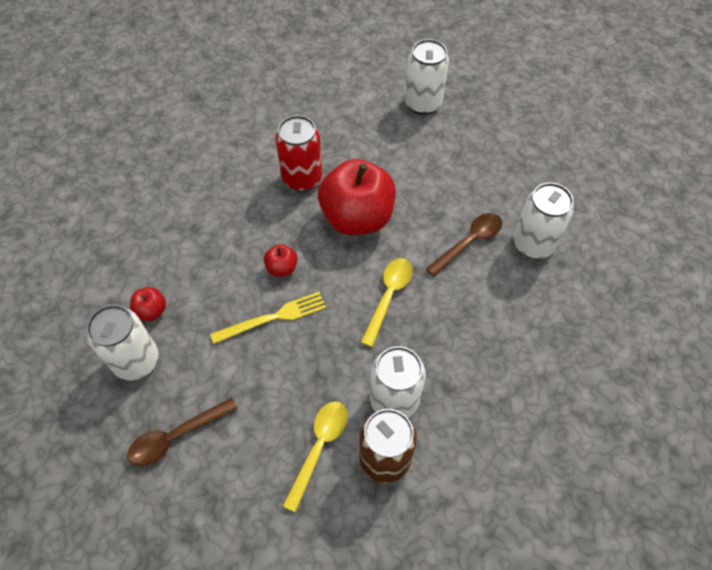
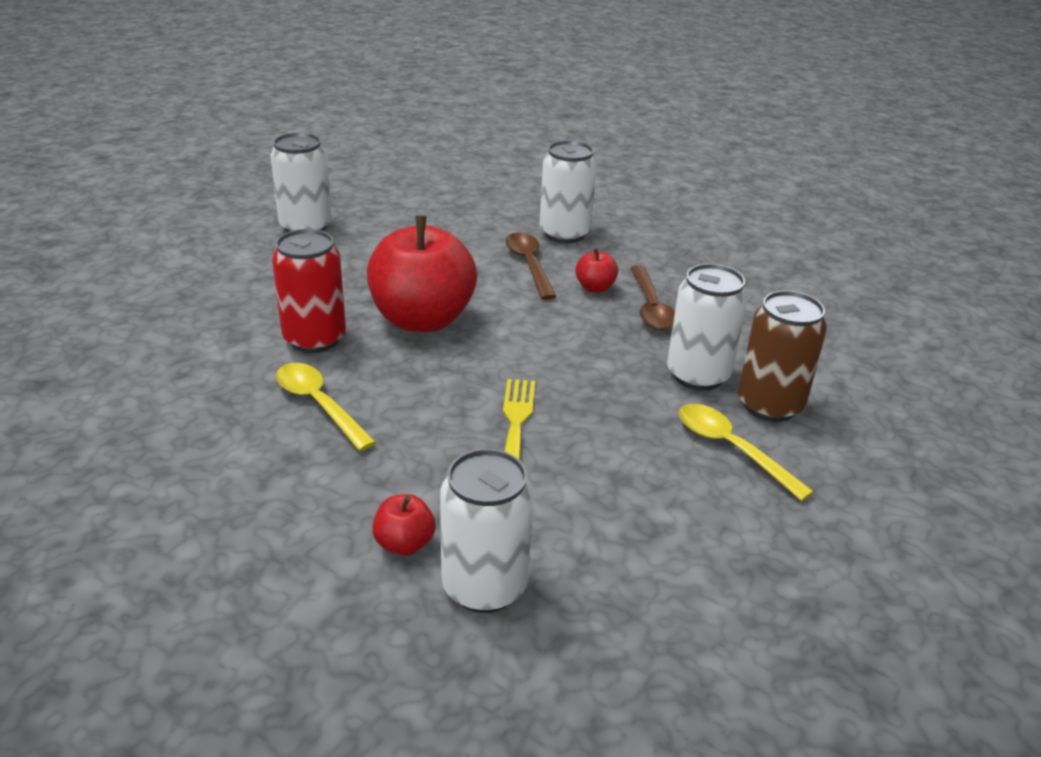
camera: 65 degrees left, 25 degrees down
(176, 436) = (646, 576): brown spoon -> brown spoon (651, 307)
(282, 268) = (443, 398): red apple -> red apple (595, 288)
(388, 296) = (556, 335): yellow spoon -> yellow spoon (319, 404)

